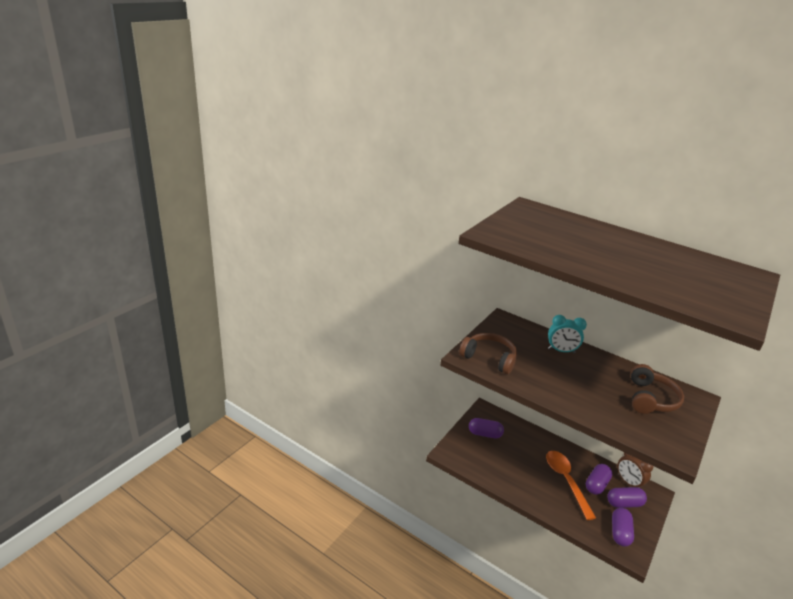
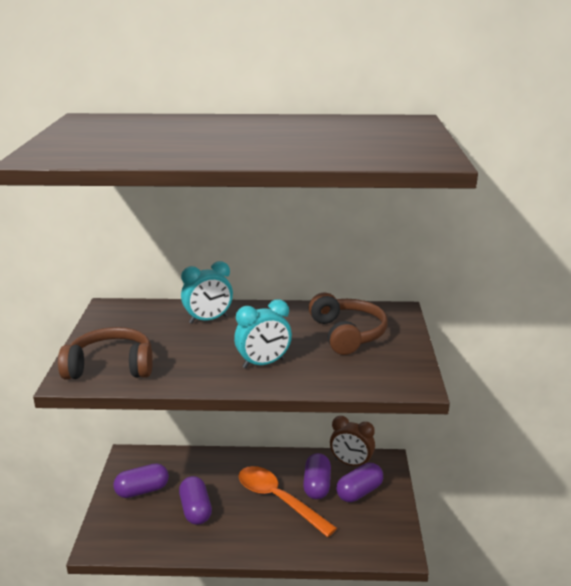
camera: 30 degrees left, 5 degrees down
(582, 395) = (263, 363): none -> turquoise clock
(620, 533) = (373, 532): purple capsule -> purple capsule (195, 510)

